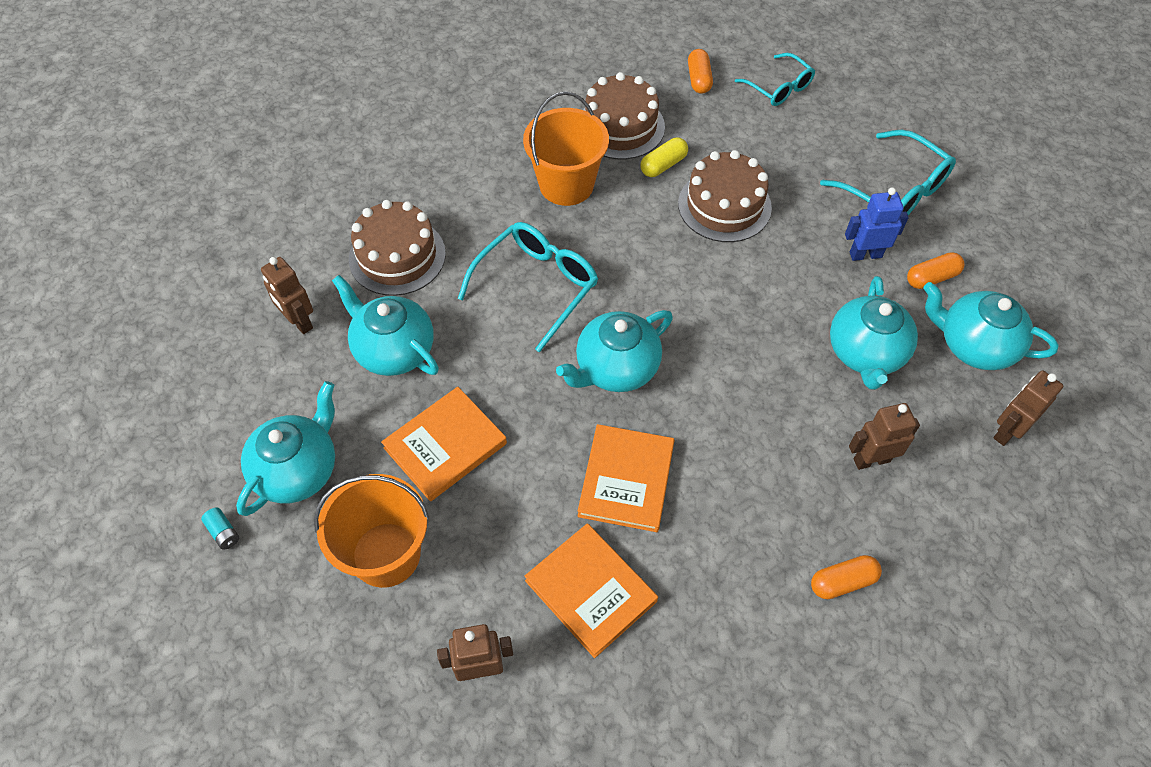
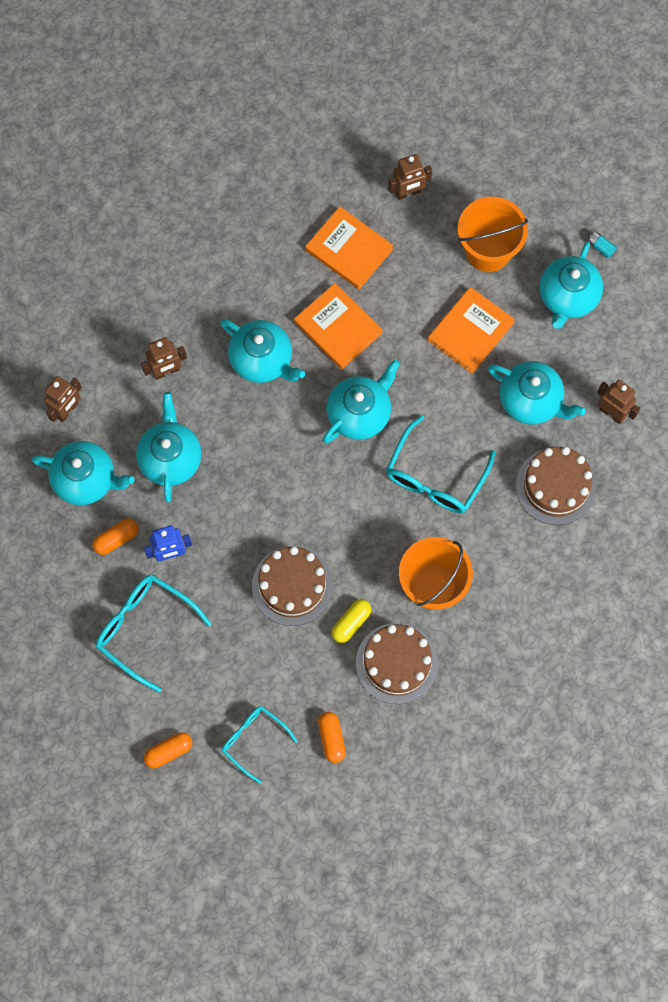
camera: 170 degrees right, 15 degrees up
(626, 480) = (338, 328): orange book -> orange book turned 45 degrees counterclockwise
(737, 453) = (262, 360): none -> turquoise teapot
(842, 582) = (185, 282): orange capsule -> orange capsule (168, 751)

